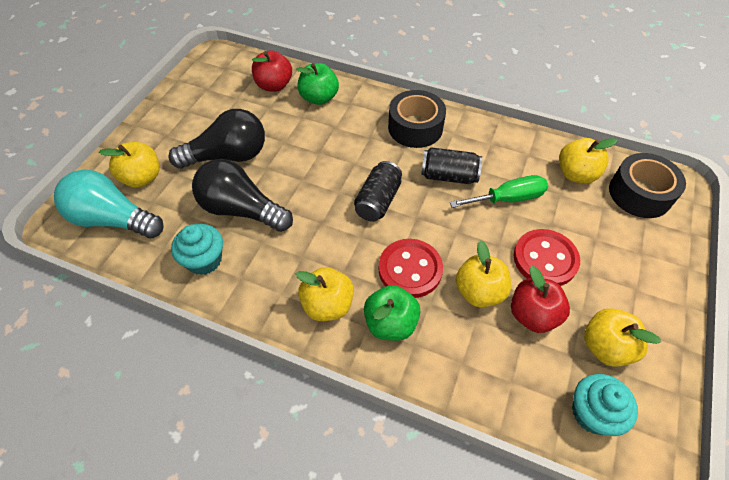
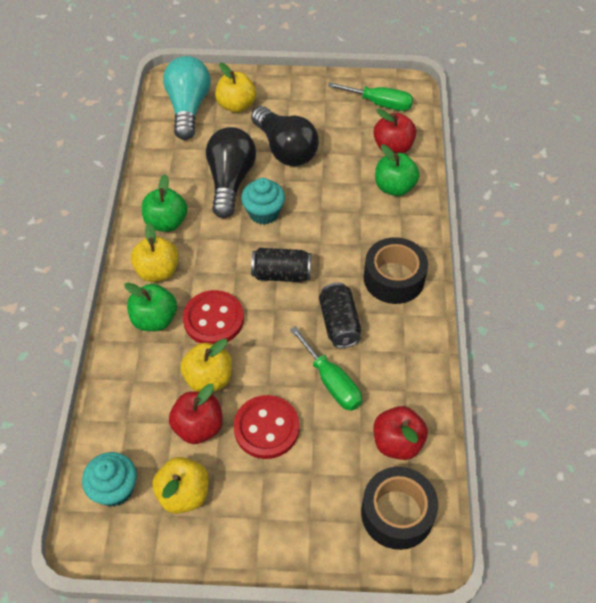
camera: 70 degrees right, 0 degrees up
(204, 260) = (171, 177): turquoise cupcake -> turquoise cupcake (263, 213)
(218, 78) = (380, 103): none -> green screwdriver
(265, 280) = (166, 222): none -> green apple
(576, 174) = (397, 442): yellow apple -> red apple

